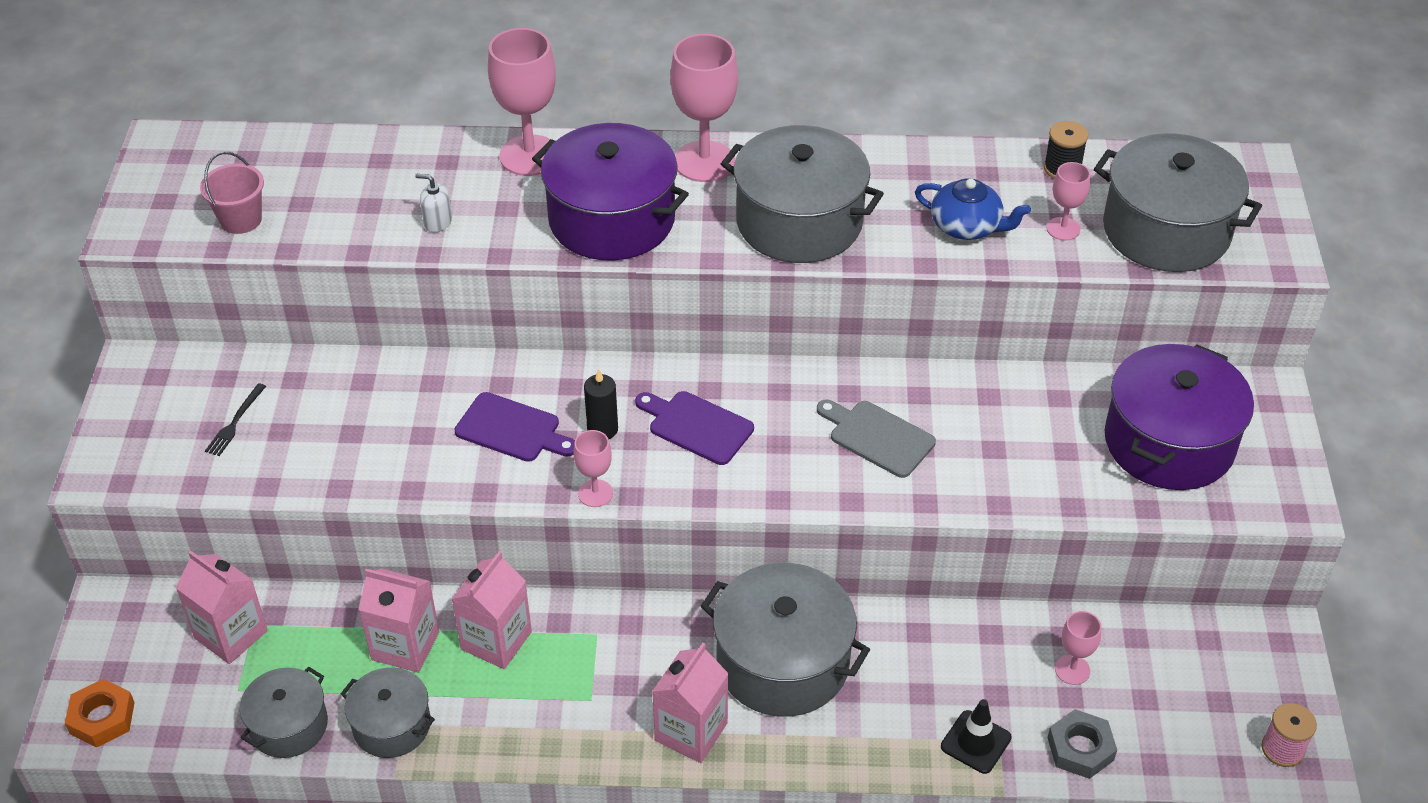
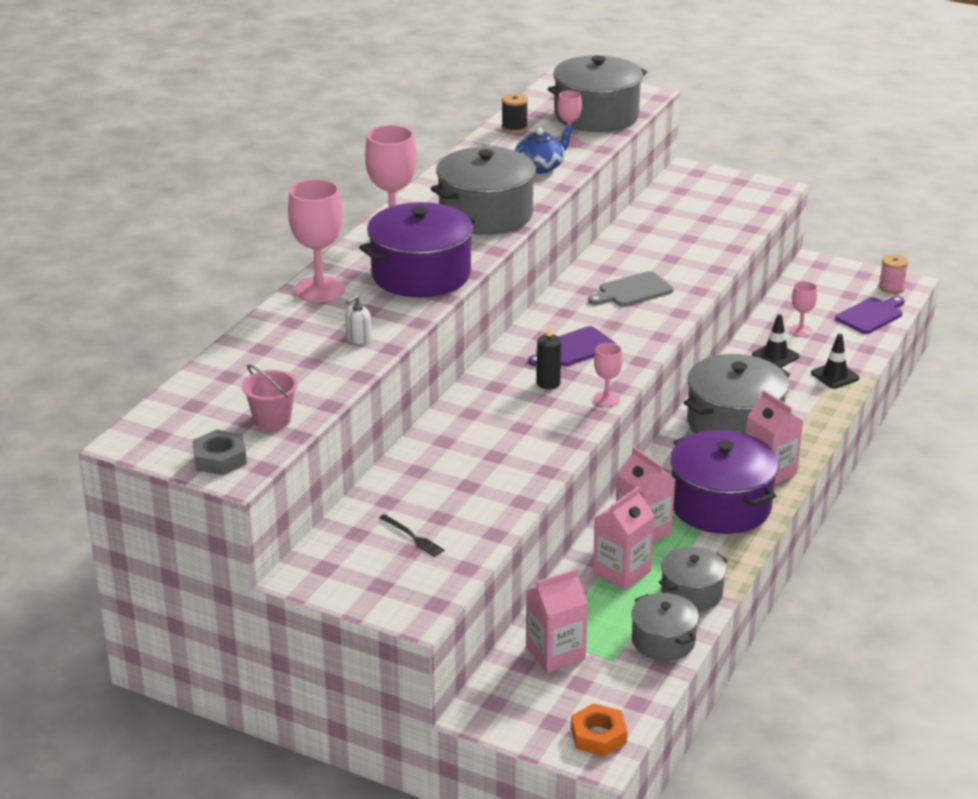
camera: 65 degrees left, 15 degrees down
(512, 429) = (520, 418): purple cutting board -> purple cutting board (871, 315)
(983, 659) = (775, 356): none -> black traffic cone
(1080, 749) = (858, 345): grey nut -> grey nut (220, 459)
(1169, 442) = (705, 207): purple pot -> purple pot (720, 505)

